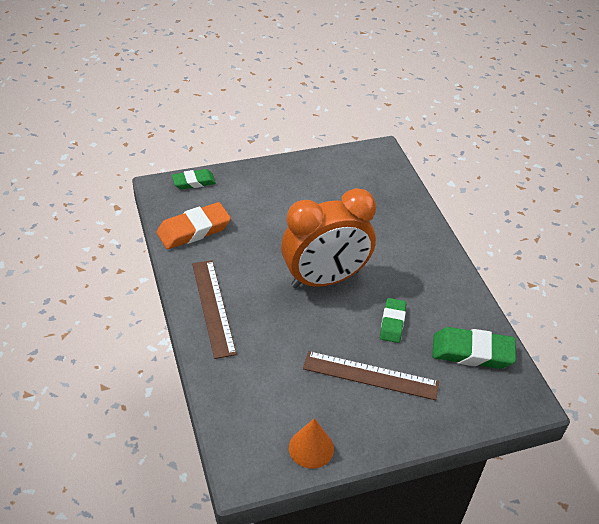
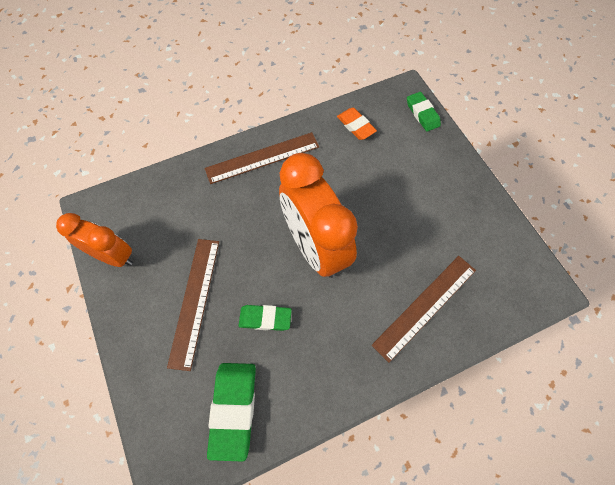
camera: 85 degrees right, 20 degrees up
(193, 230) = (356, 126): orange eraser -> orange eraser, size x0.63
(311, 448) = (113, 256): orange cone -> orange clock
(389, 219) = (425, 306): none -> brown ruler

